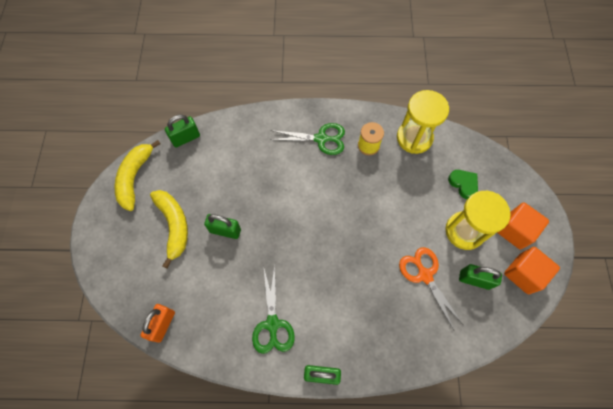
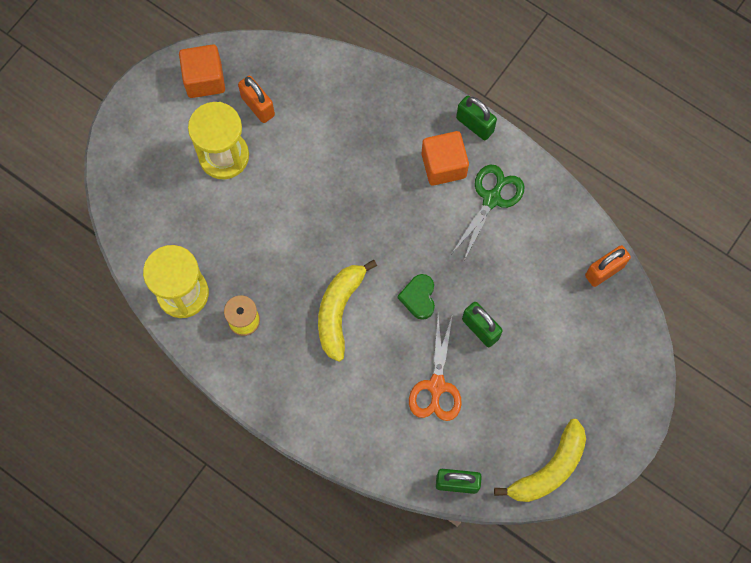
camera: 145 degrees left, 5 degrees up
(174, 225) = (535, 374): yellow banana -> yellow banana (339, 311)
(321, 139) = (293, 368): green scissors -> none
(425, 275) = (303, 142): orange scissors -> orange scissors (436, 386)
(463, 184) = (178, 203): green heart -> green heart (418, 297)
(474, 279) = (258, 106): green padlock -> orange padlock
(515, 230) = (172, 122): orange cube -> orange cube (443, 165)

